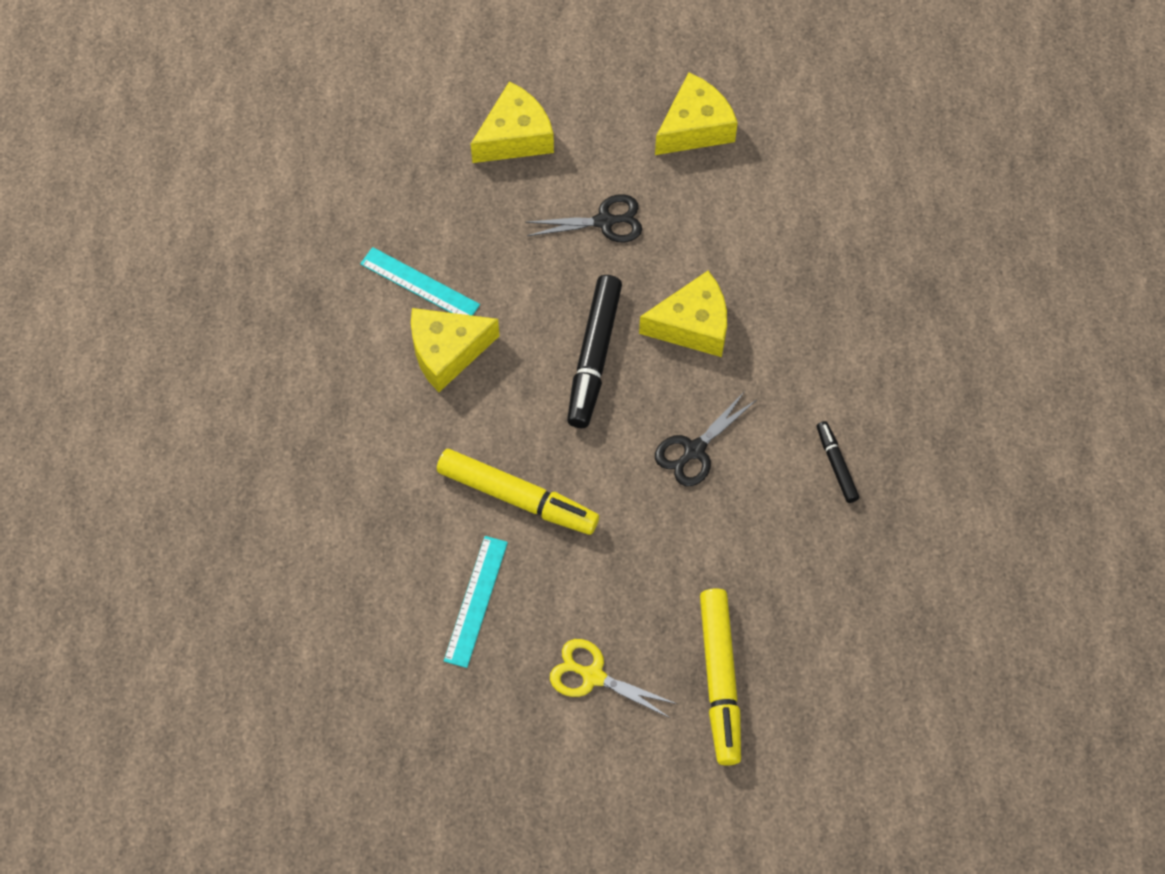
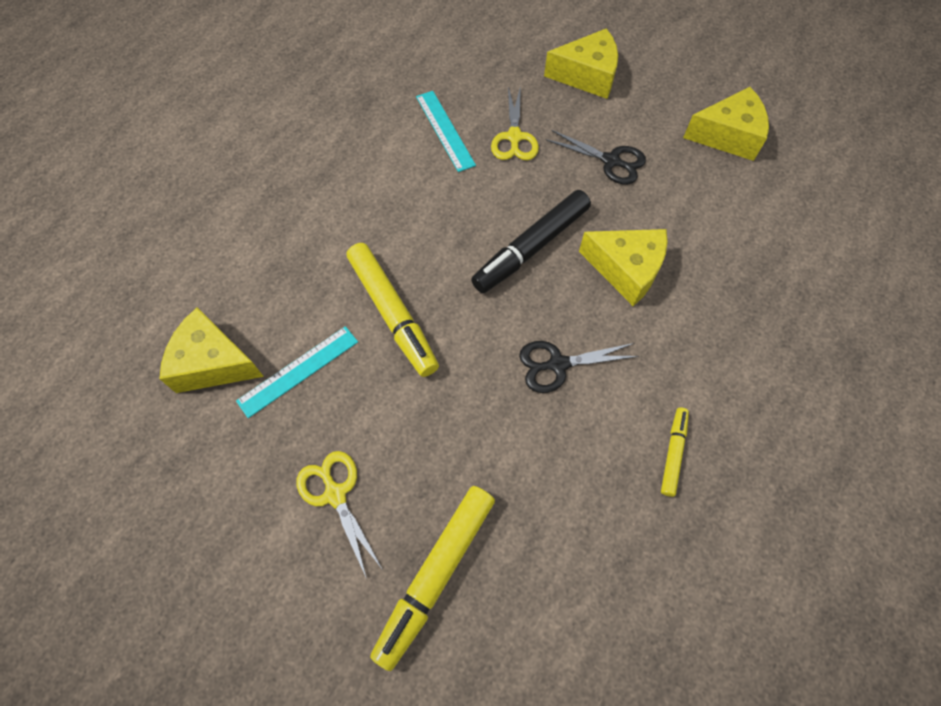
camera: 35 degrees right, 0 degrees up
(447, 352) = (426, 183): yellow cheese -> yellow cheese (213, 362)
(494, 251) = (514, 137): none -> yellow scissors
(836, 465) = (673, 453): black marker -> yellow marker

